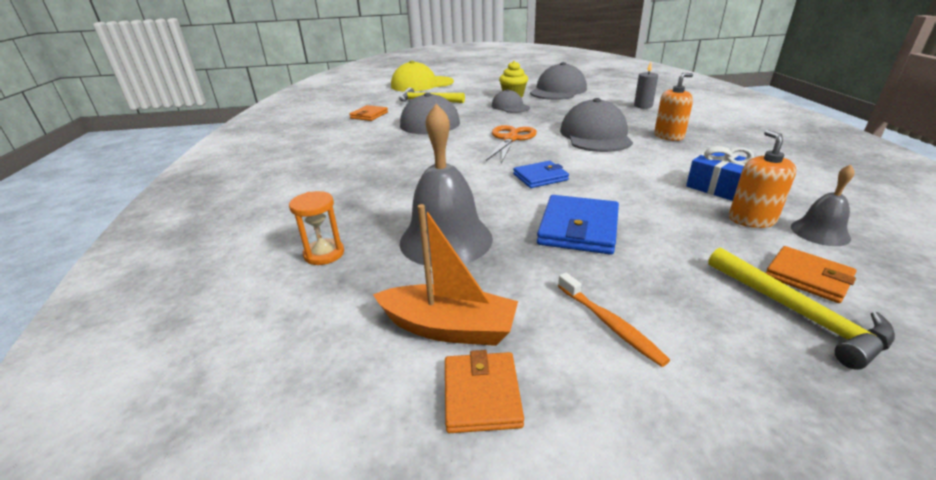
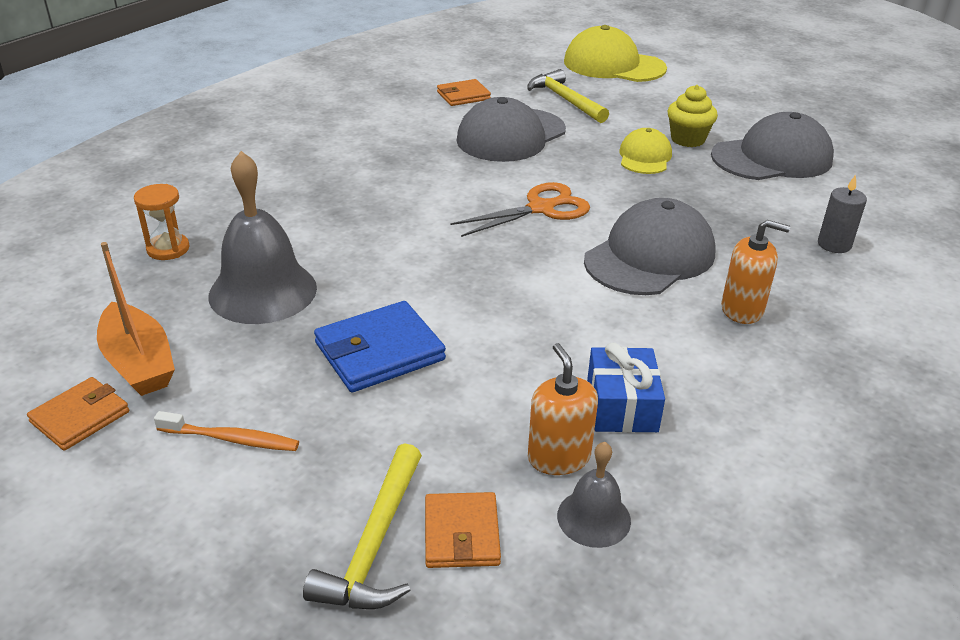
camera: 40 degrees right, 5 degrees up
(510, 107) = (645, 157): grey cap -> yellow cap
(540, 177) = (466, 276): blue wallet -> none
(610, 324) = (231, 439): orange toothbrush -> orange toothbrush turned 90 degrees counterclockwise
(751, 219) = (558, 457): orange soap dispenser -> orange soap dispenser turned 60 degrees counterclockwise

